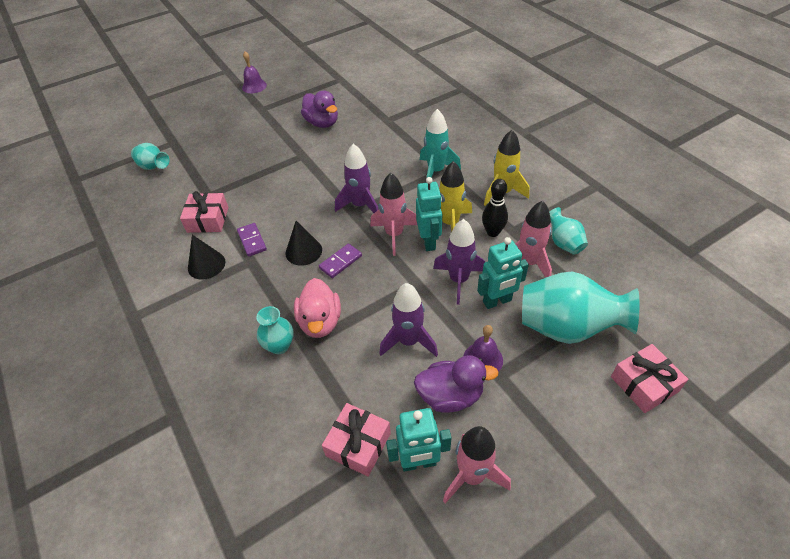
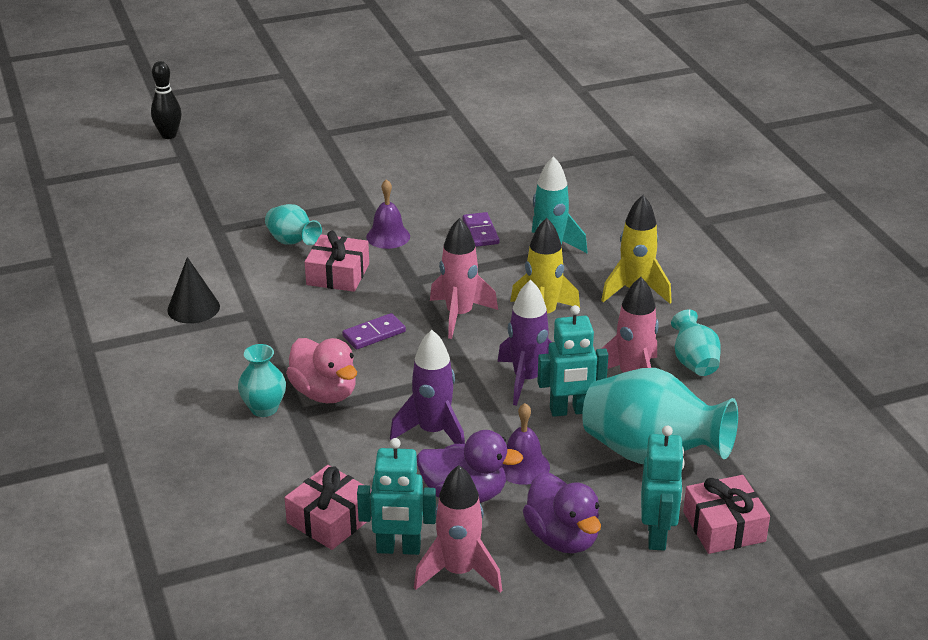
camera: 10 degrees right, 15 degrees down
(154, 167) = (150, 183): turquoise vase -> turquoise vase (292, 242)
(208, 219) = (209, 257): pink gift -> pink gift (338, 274)
(252, 241) = (262, 291): purple domino -> purple domino (480, 232)
(254, 86) = (321, 101): purple bell -> purple bell (388, 236)
(303, 251) = (328, 314): black cone -> none
(320, 322) = (324, 393): pink duck -> pink duck turned 45 degrees counterclockwise
(322, 123) = (406, 165): purple duck -> purple duck (562, 538)
(360, 205) = (425, 274): purple rocket -> none
(429, 241) = (504, 331): turquoise robot -> turquoise robot (657, 535)
(492, 232) = (599, 335): black bowling pin -> black bowling pin (169, 135)

